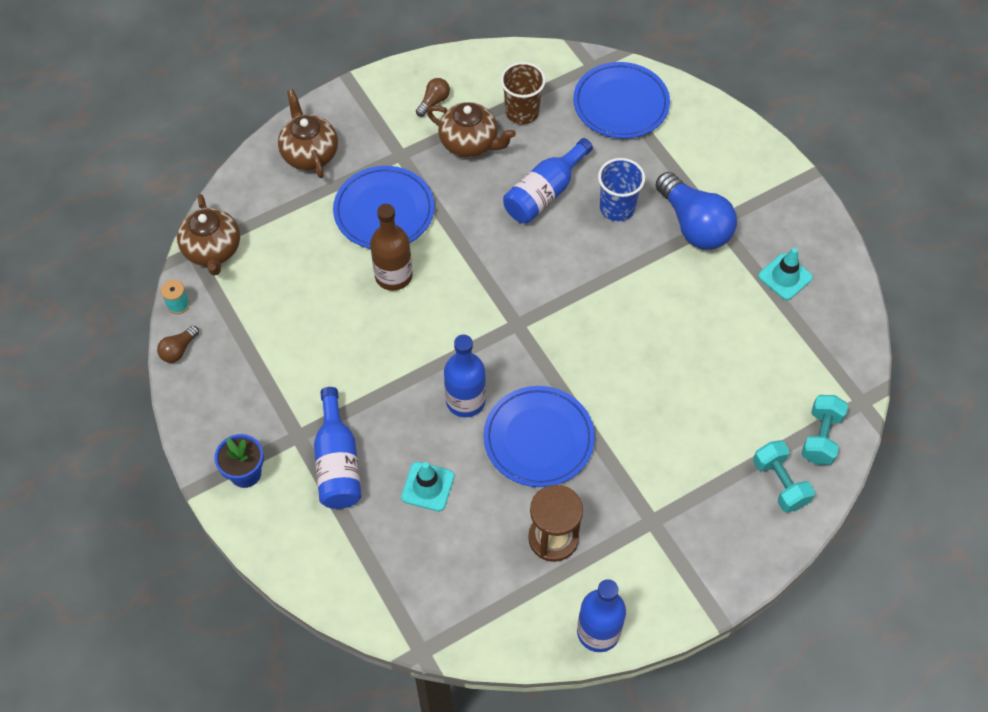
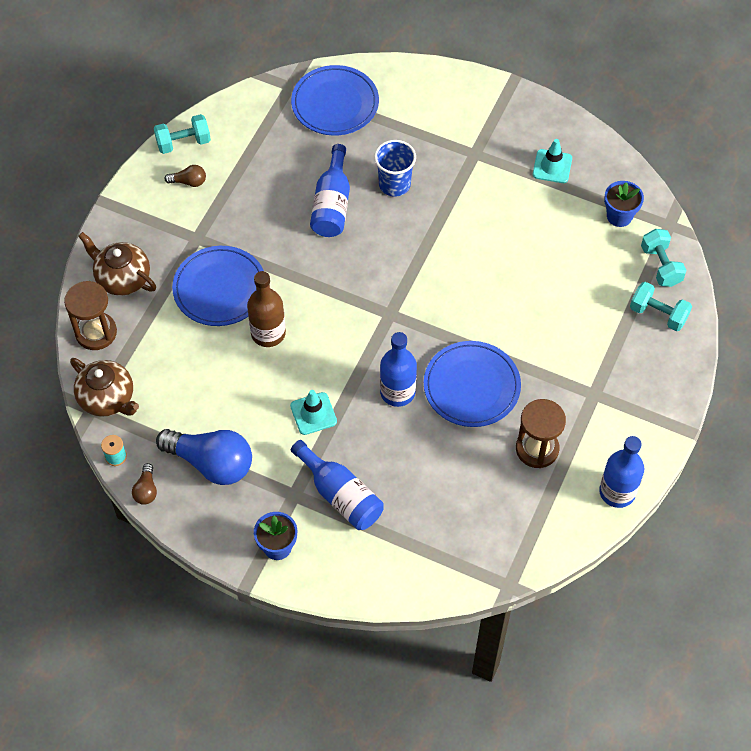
camera: 35 degrees left, 0 degrees up
(250, 187) = (96, 332): none -> brown hourglass
(428, 486) = (420, 470): turquoise traffic cone -> turquoise traffic cone (313, 413)
(433, 102) = (188, 182): brown light bulb -> brown light bulb turned 90 degrees clockwise
(457, 65) = (183, 143): none -> turquoise dumbbell
(470, 143) = (243, 198): brown teapot -> none
(522, 112) = (264, 152): brown cup -> none
(694, 224) = (459, 165): blue light bulb -> blue light bulb (211, 463)
(816, 363) = (619, 216): none -> blue flower pot

